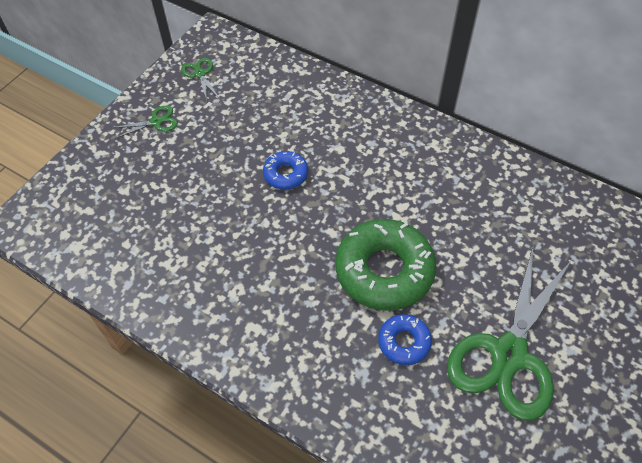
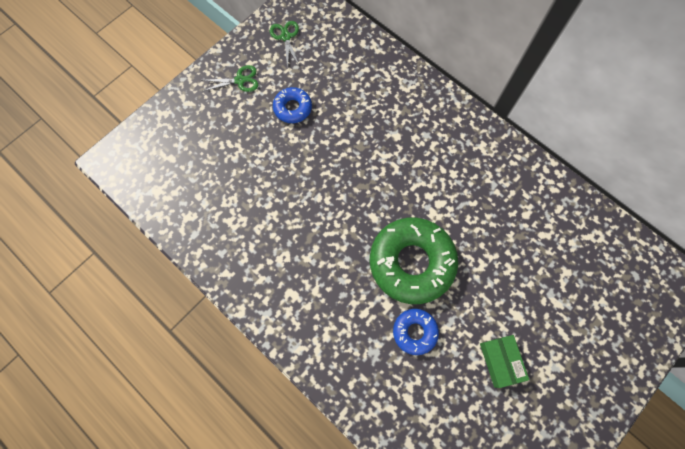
camera: 10 degrees right, 15 degrees up
(285, 174) = (344, 153): blue donut -> blue donut (292, 108)
(508, 355) = (501, 361): green scissors -> green box

